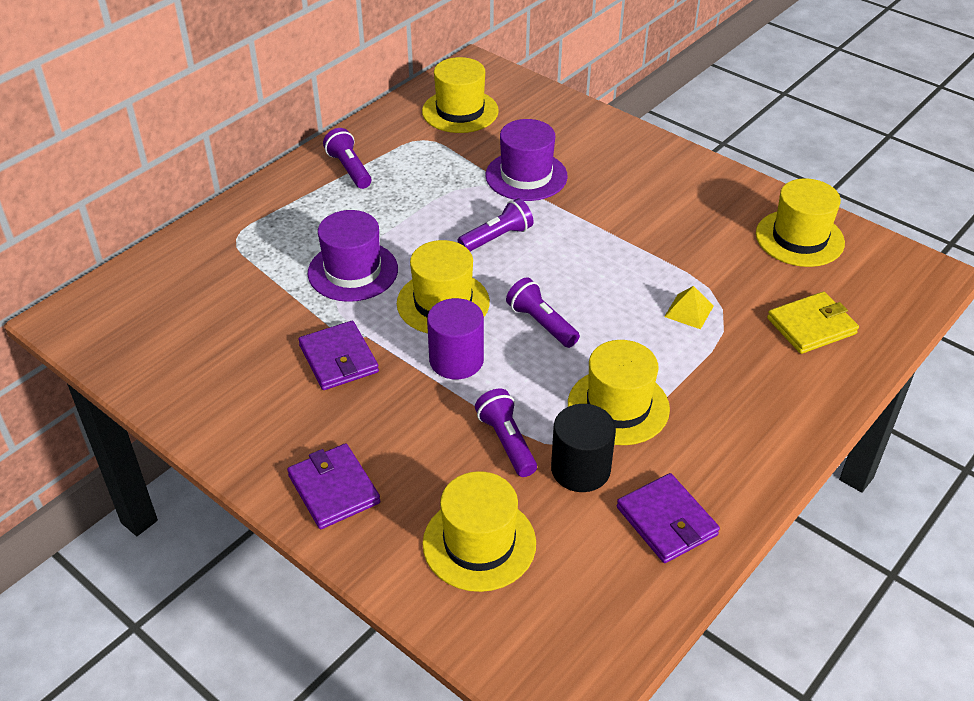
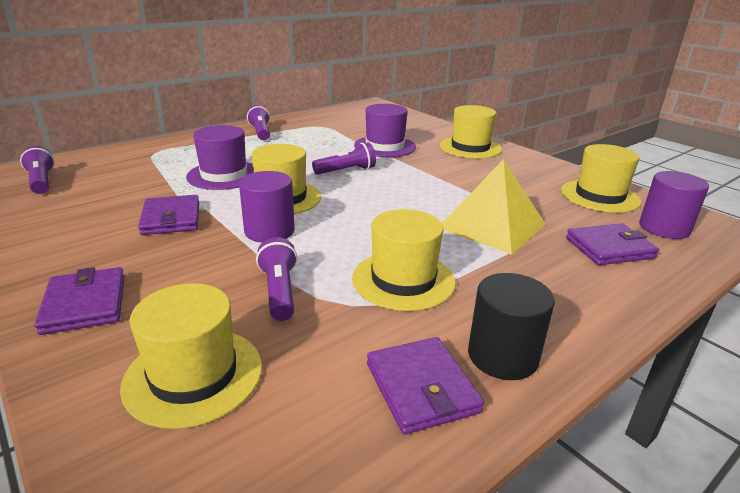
camera: 10 degrees right, 15 degrees down
(460, 111) = (353, 118): yellow hat -> yellow hat (470, 147)
(541, 323) = (357, 218): purple flashlight -> purple flashlight (41, 182)
(580, 469) = (343, 324): black cylinder -> black cylinder (502, 356)
(689, 311) = (492, 226): yellow pyramid -> yellow pyramid, size x2.26
(811, 326) = (609, 248): yellow wallet -> purple wallet
(867, 284) = (664, 228): none -> purple cylinder

